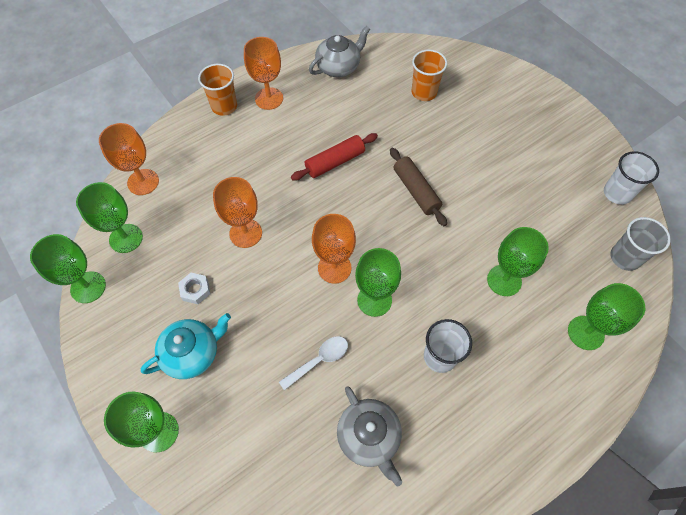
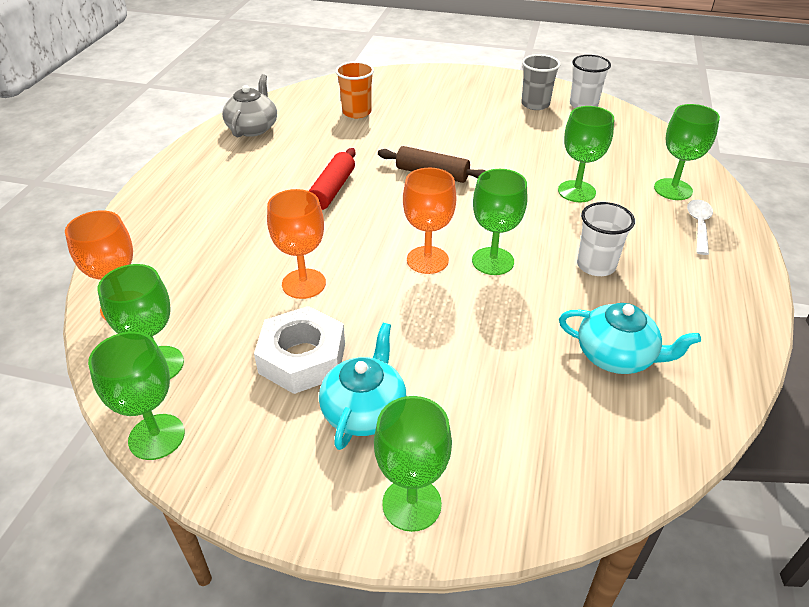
camera: 40 degrees left, 20 degrees down
(195, 290) = (302, 358): white nut -> white nut, size x2.04
(224, 106) = (158, 204): orange cup -> none
(269, 98) = (204, 177): orange goblet -> none
(319, 360) = (501, 332): white spoon -> white spoon (699, 225)
(369, 437) = (616, 356): grey teapot -> turquoise teapot
(625, 257) = (637, 135): grey cup -> grey cup (535, 104)

